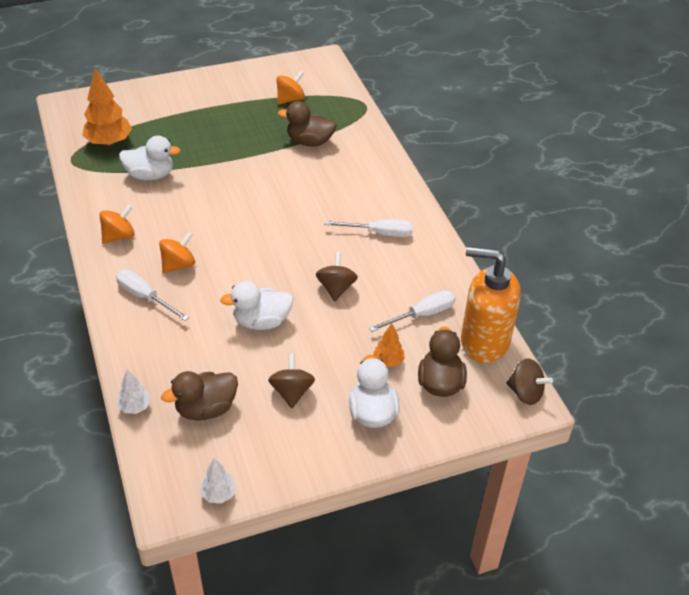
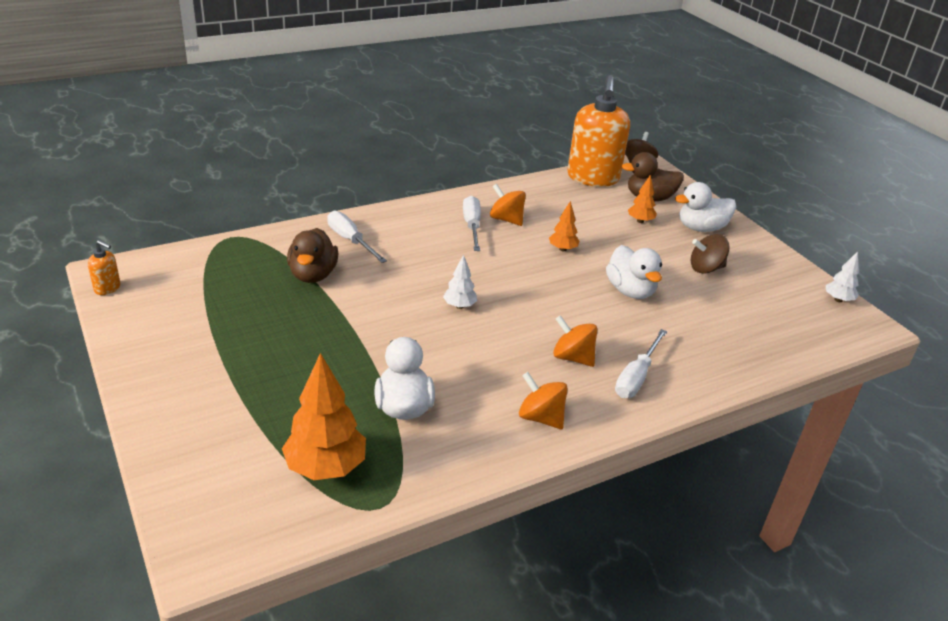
camera: 100 degrees left, 10 degrees down
(135, 407) = (787, 361): white tree -> white tree (459, 306)
(206, 409) = (758, 315): brown duck -> none
(290, 99) = (213, 295): orange spinning top -> orange spinning top (506, 219)
(304, 60) = (107, 288): none -> orange soap dispenser
(336, 288) = (562, 249): brown spinning top -> orange tree
(422, 315) = (576, 205): white screwdriver -> white screwdriver (350, 240)

